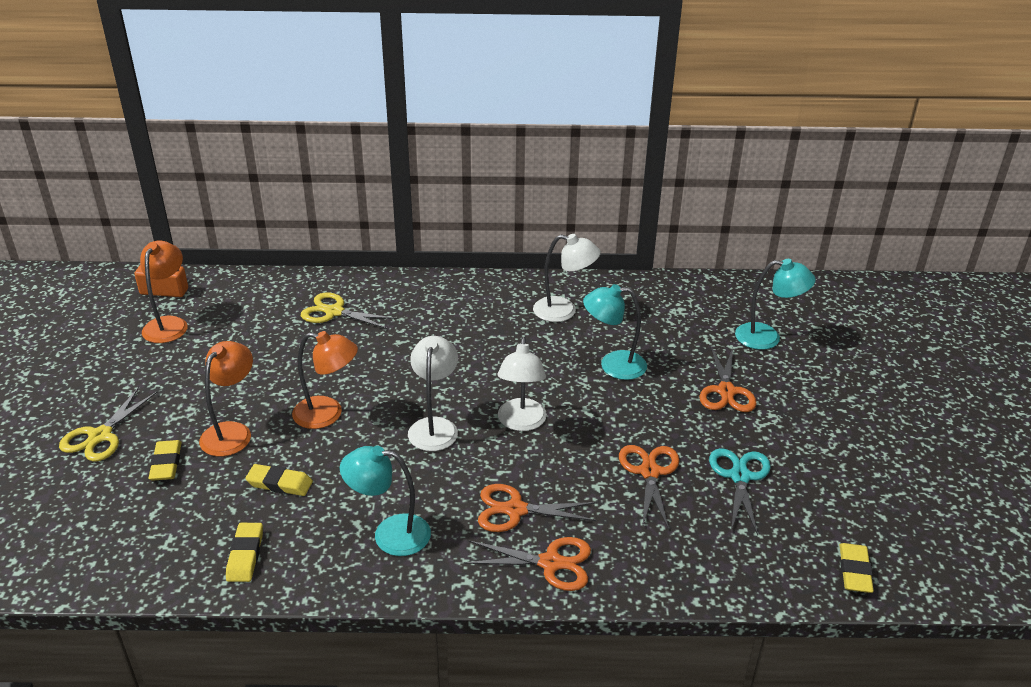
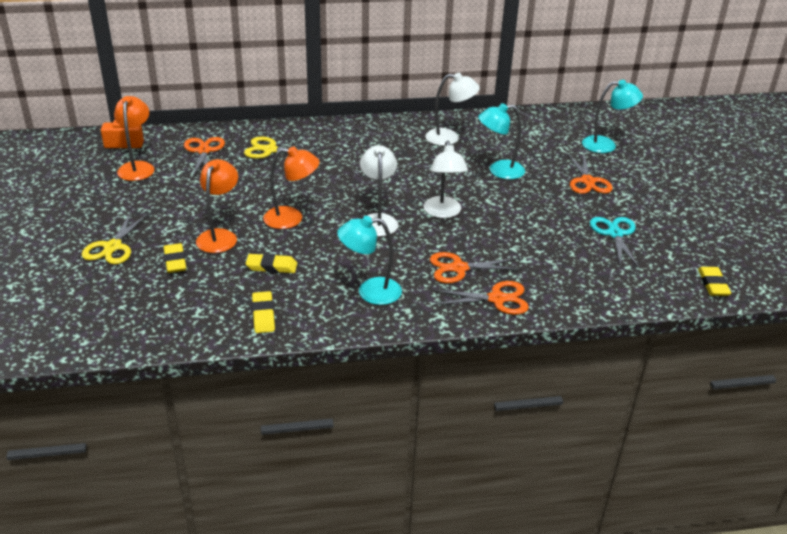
camera: 10 degrees left, 0 degrees up
(649, 472) = (549, 236): orange scissors -> orange scissors (203, 151)

